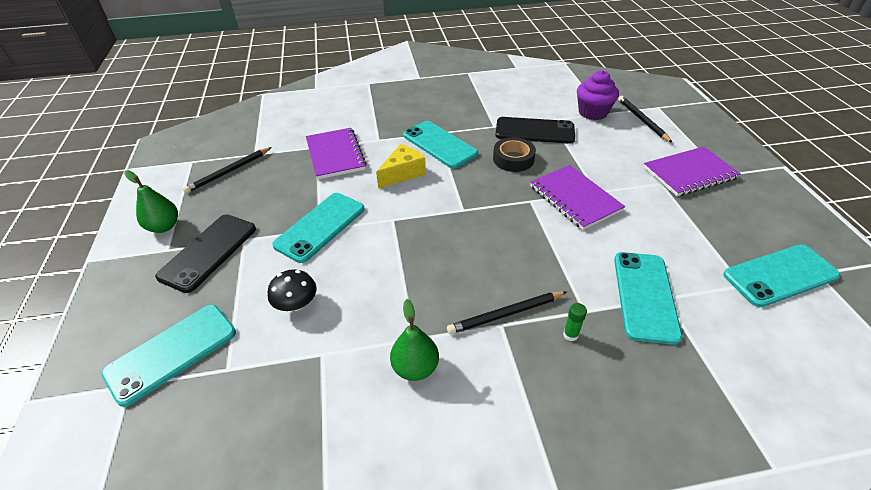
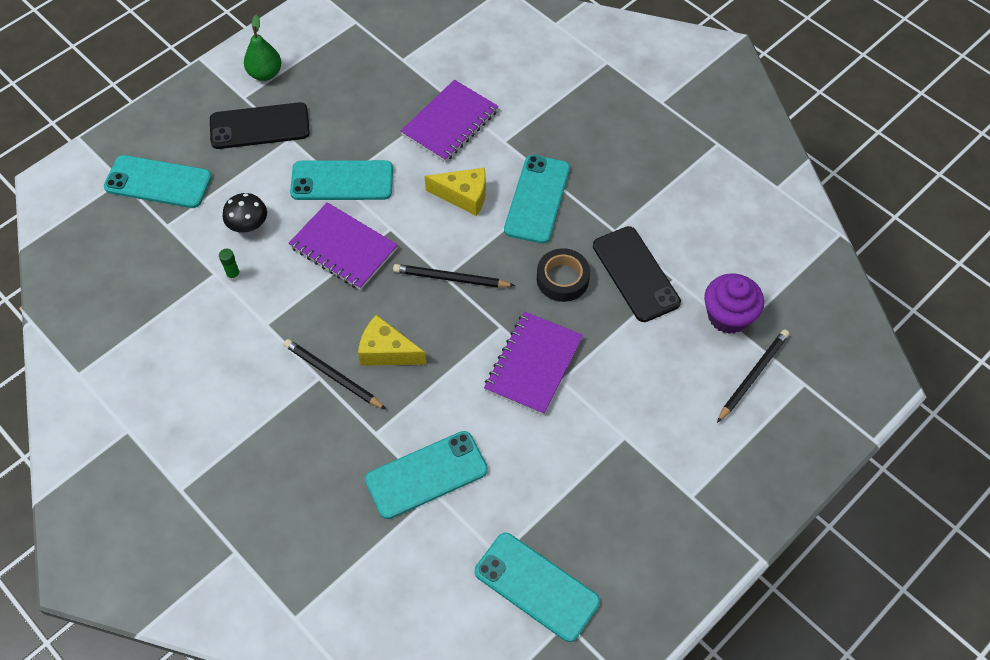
camera: 55 degrees right, 15 degrees up
(229, 172) = (362, 61): black pencil -> black pencil (451, 278)
(415, 367) = (240, 340): green pear -> none
(507, 269) = (387, 351): none -> yellow cheese
(570, 335) = (341, 433): green glue stick -> green glue stick (233, 275)
(689, 173) = (667, 460): purple notebook -> purple notebook (343, 248)

